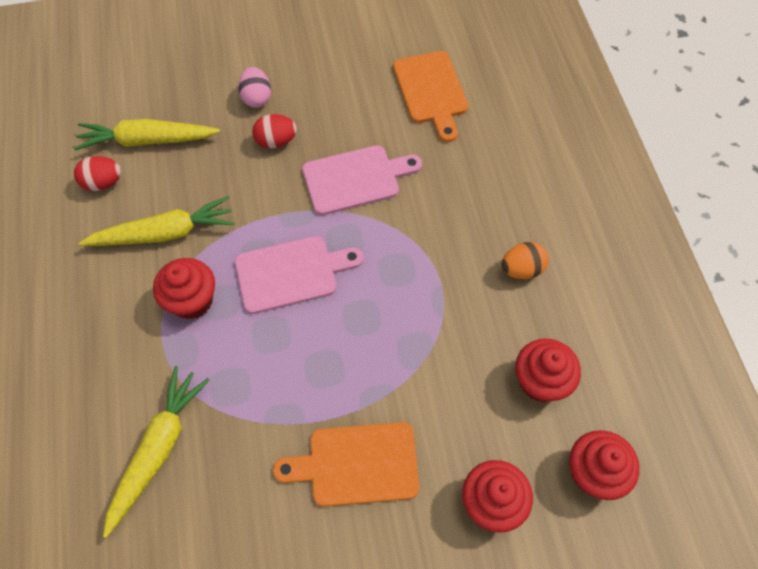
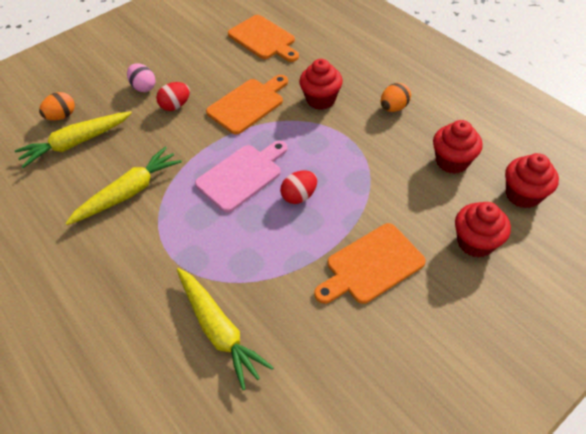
camera: 25 degrees left, 10 degrees down
(103, 183) = (57, 182): red egg -> red egg (299, 196)
(152, 97) = (62, 116): none -> orange egg
(158, 449) = (219, 329): yellow carrot -> yellow carrot turned 150 degrees clockwise
(192, 300) = (179, 224): red cupcake -> red cupcake (320, 99)
(356, 179) = (248, 104): pink cutting board -> orange cutting board

